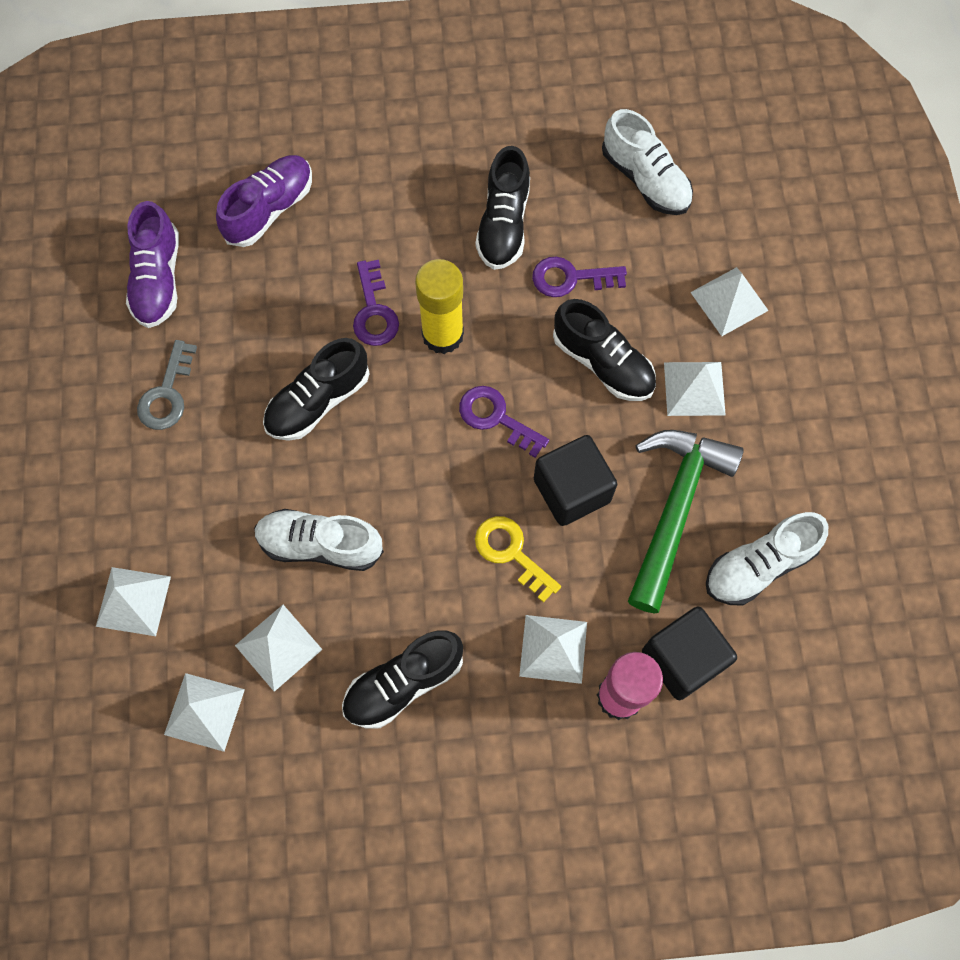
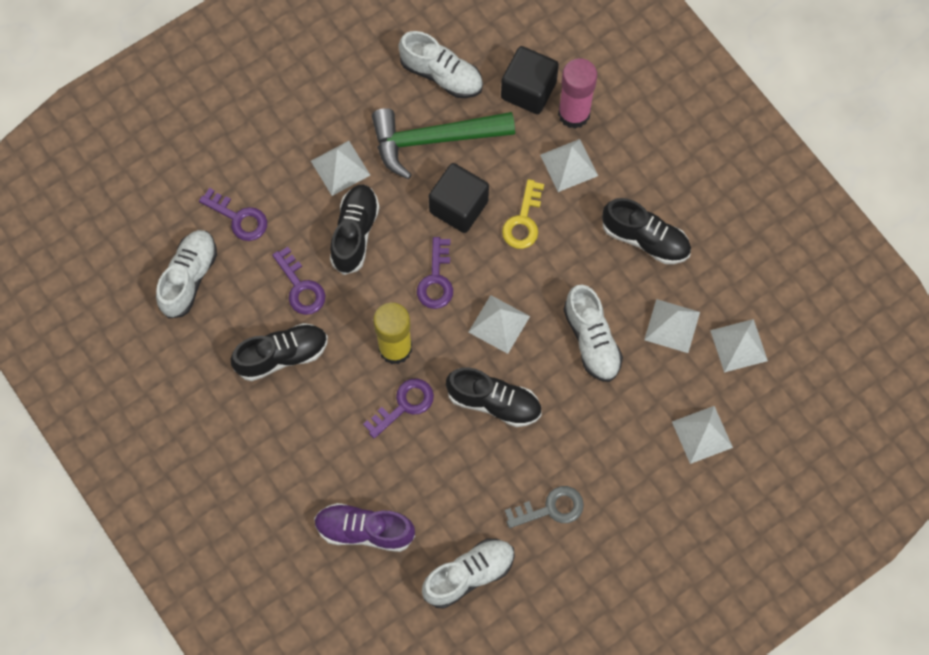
camera: 120 degrees left, 0 degrees up
(158, 279) = (469, 575): purple shoe -> white shoe
(689, 257) = (239, 218): none -> purple key
(729, 301) = (260, 177): white pyramid -> white pyramid (499, 324)

